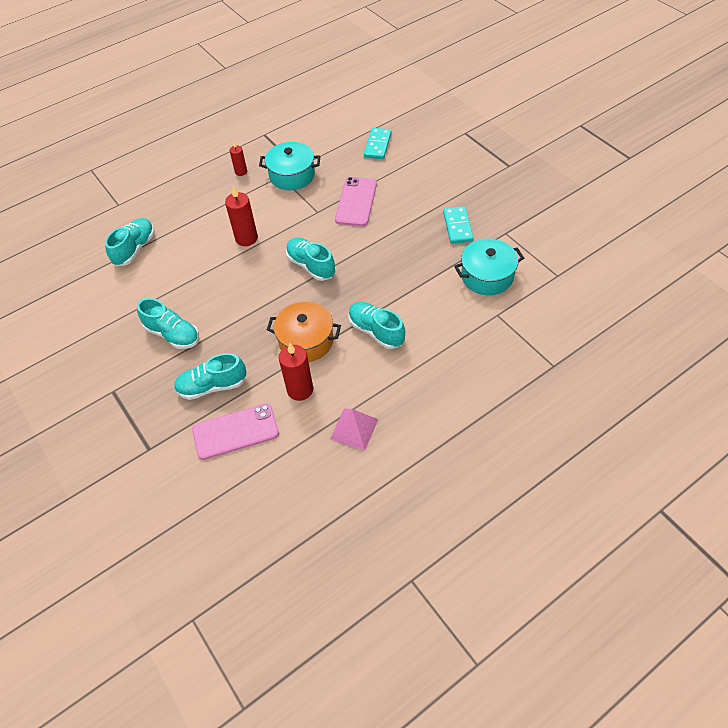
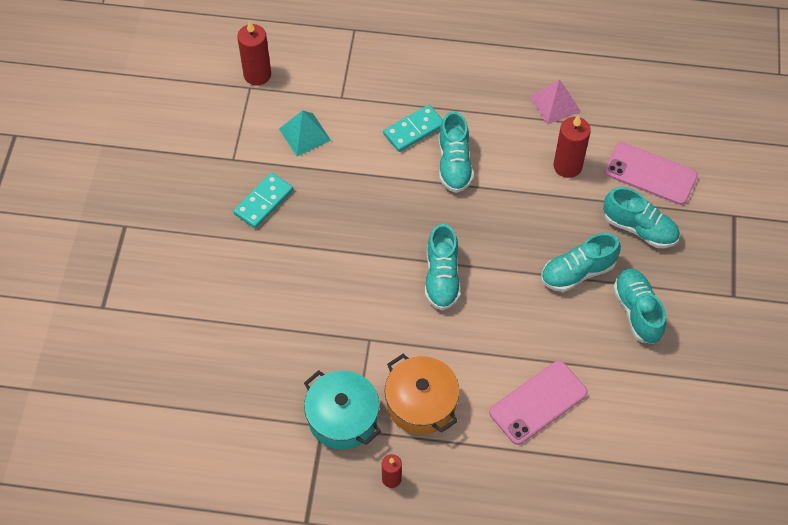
camera: 140 degrees left, 5 degrees up
(135, 249) = (601, 461): turquoise shoe -> turquoise shoe (577, 272)
(246, 238) = (472, 369): red candle -> red candle (257, 75)
(306, 341) = (521, 204): orange pot -> orange pot (421, 403)
(356, 201) = (318, 317): pink phone -> pink phone (538, 402)
(378, 145) = (207, 376): turquoise domino -> turquoise domino (414, 130)
(487, 276) = (304, 134): turquoise pot -> turquoise pyramid

